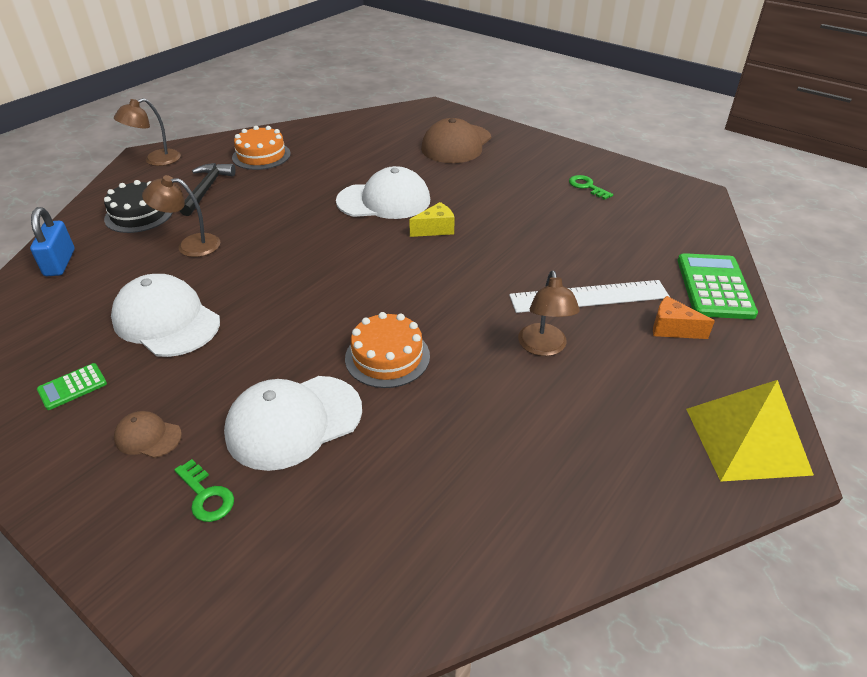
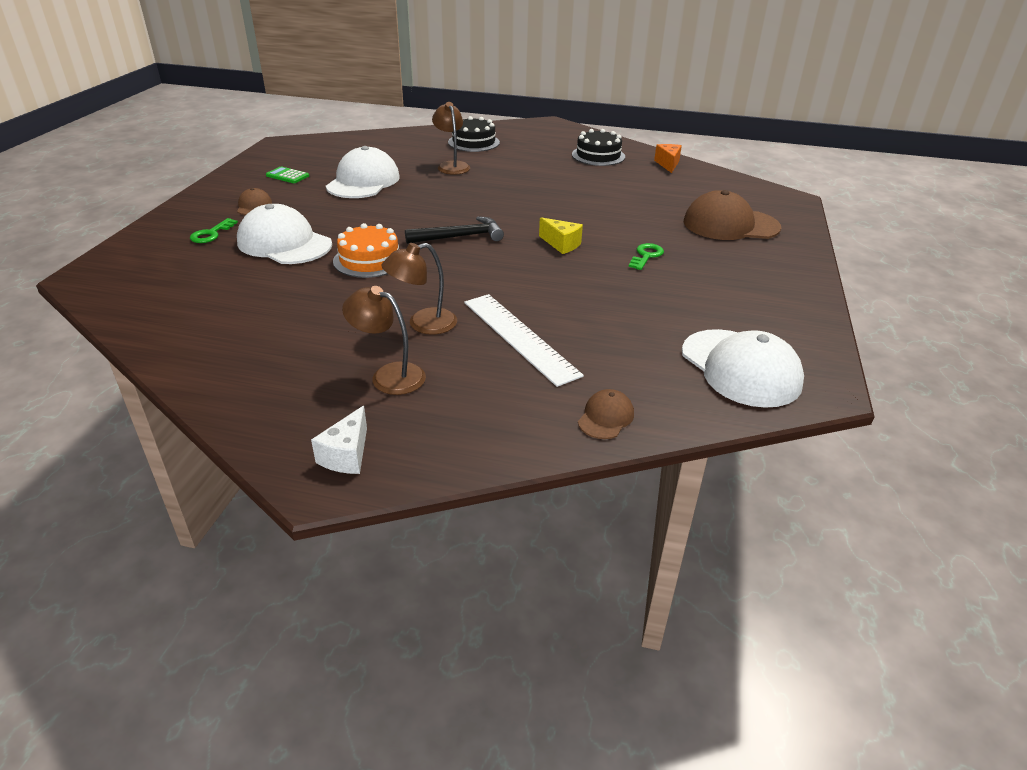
camera: 65 degrees right, 5 degrees down
(60, 263) = (400, 139): blue padlock -> none
(155, 160) = (547, 128): brown lamp -> brown lamp (389, 375)
(207, 189) = (527, 152): black hammer -> black hammer (460, 237)
(261, 155) = (598, 155): orange cake -> black cake
(384, 201) = (584, 214): white cap -> white cap (740, 368)
(587, 186) = (736, 309): green key -> green key (646, 256)
(672, 329) = (501, 394): orange cheese -> orange cheese (668, 164)
(714, 287) = (606, 417): green calculator -> brown cap
(746, 440) = (347, 455): yellow pyramid -> white cheese

